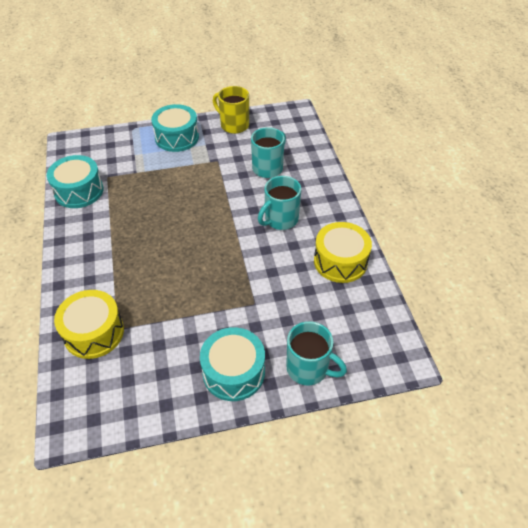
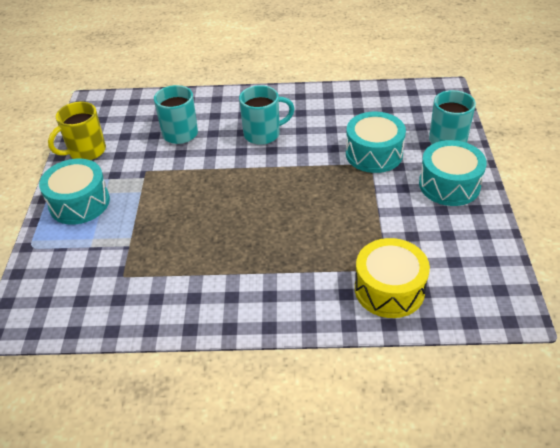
camera: 75 degrees left, 5 degrees down
(79, 191) = (138, 307): turquoise drum -> turquoise drum (374, 154)
(280, 220) = (263, 134): turquoise mug -> turquoise mug turned 75 degrees counterclockwise
(340, 261) = (331, 105): yellow drum -> none

